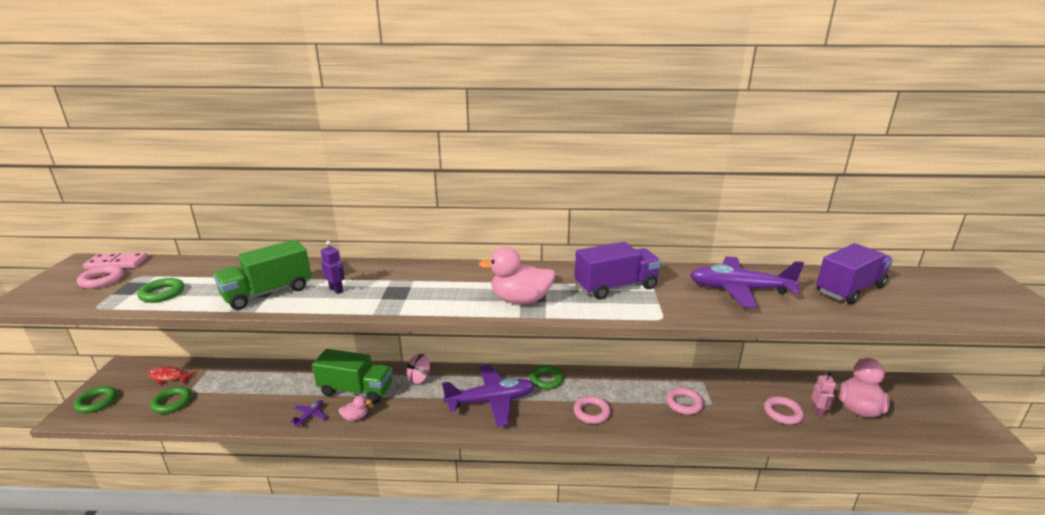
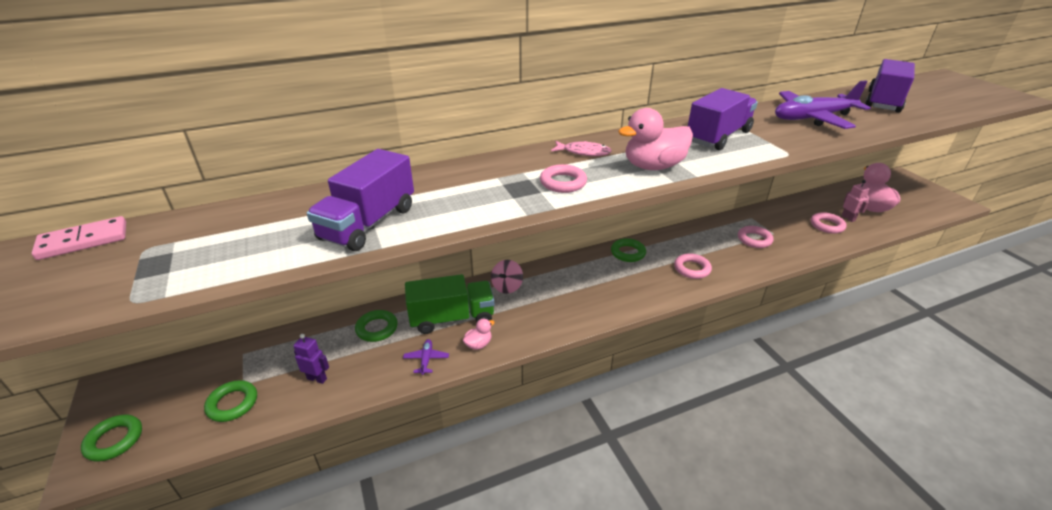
camera: 25 degrees left, 10 degrees up
(102, 280) = (90, 267): pink ring -> pink ring (563, 182)
(162, 293) = (218, 260): green ring -> green ring (377, 328)
(168, 377) = (194, 377): red fish -> none
(268, 293) = (368, 223): green truck -> purple truck
(336, 290) = (450, 201): purple robot -> purple robot (317, 378)
(480, 275) = (584, 152): none -> pink fish
(491, 401) = (597, 286): purple plane -> none

